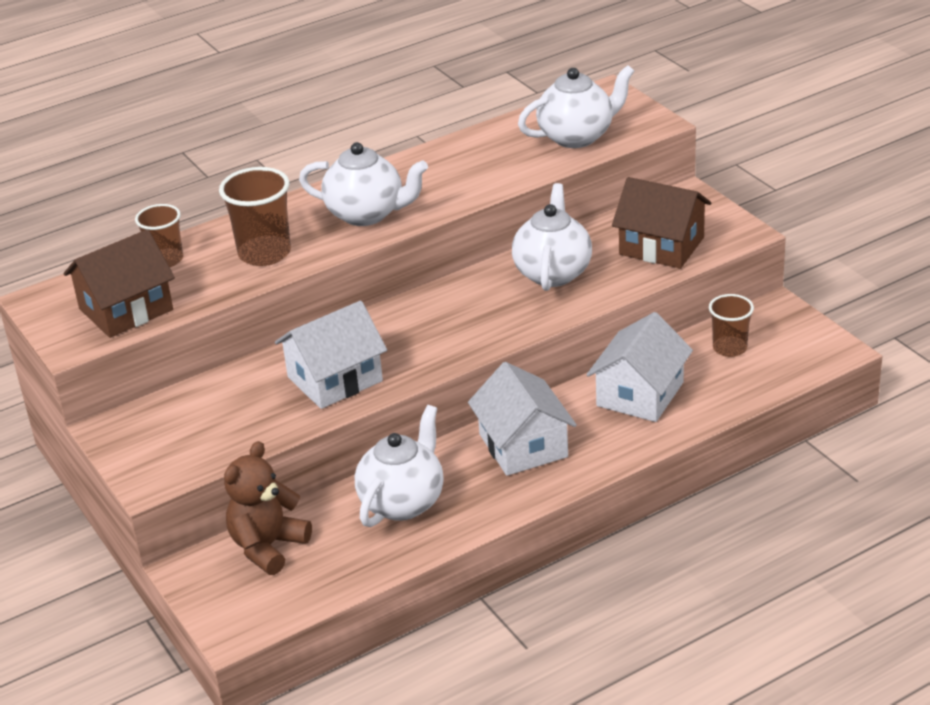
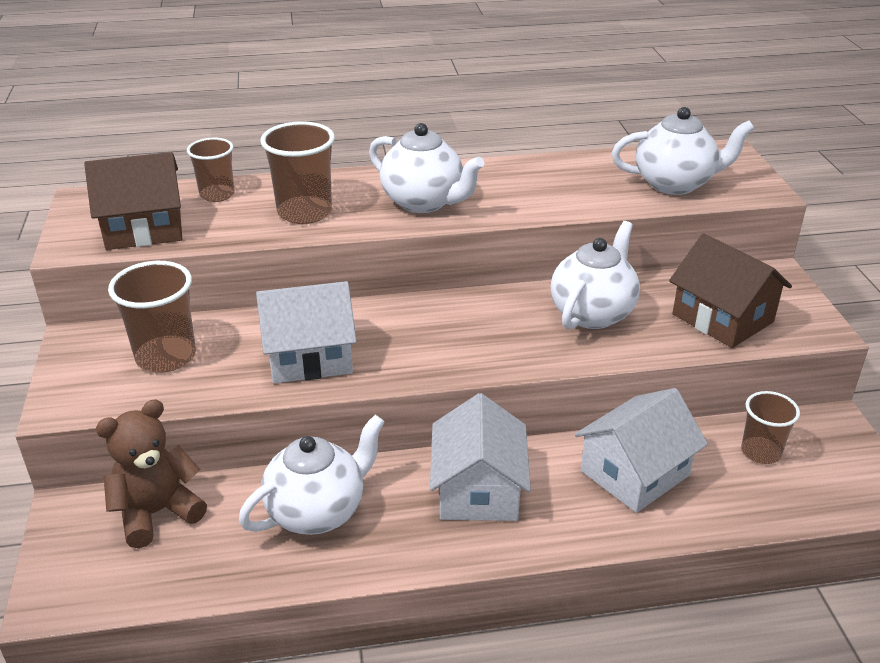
camera: 20 degrees right, 0 degrees up
(206, 417) = (166, 357): none -> brown cup

